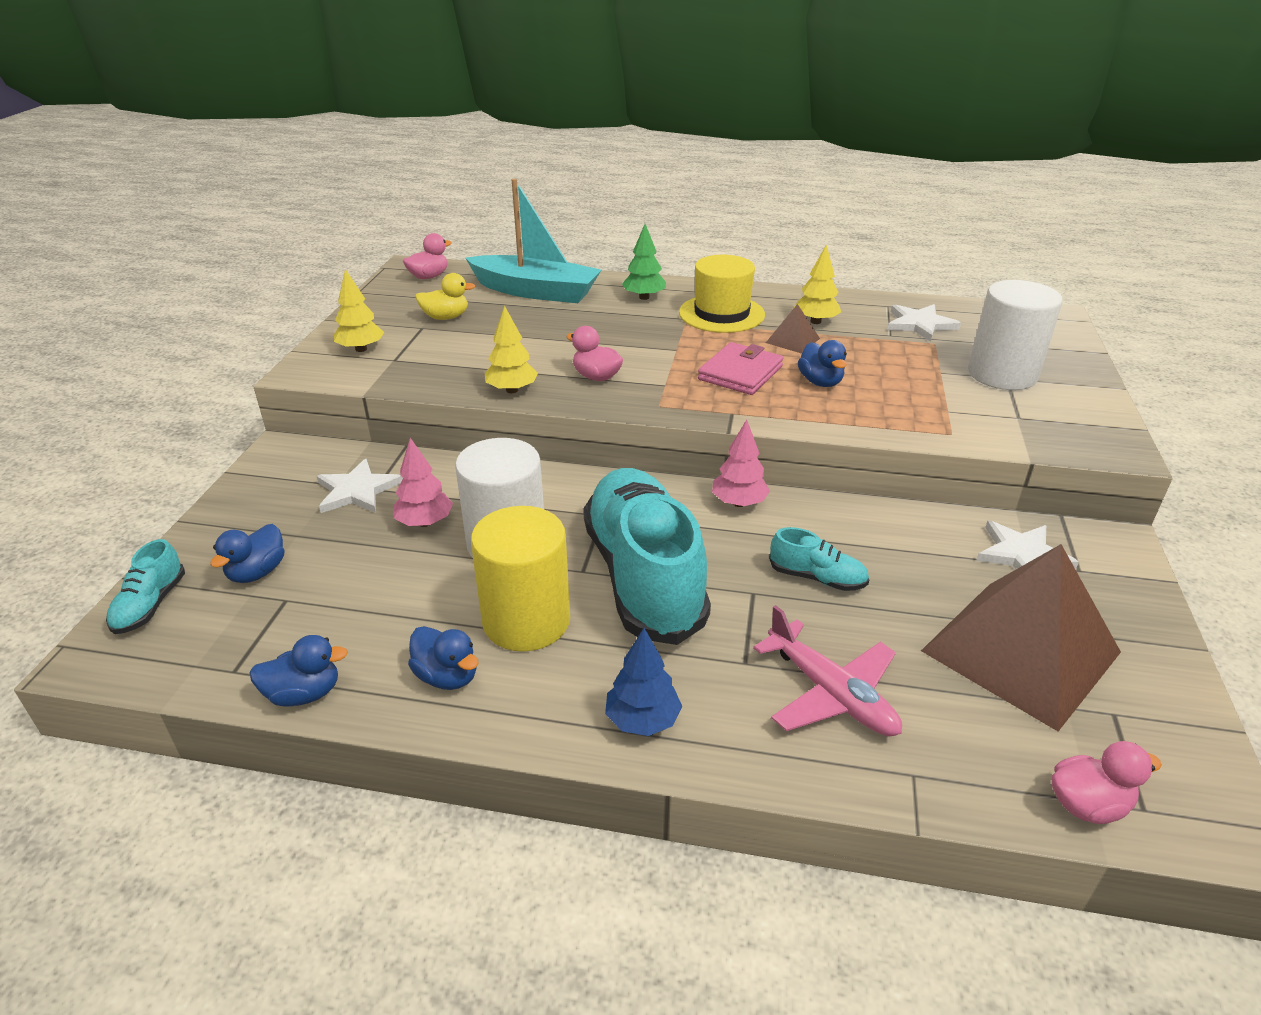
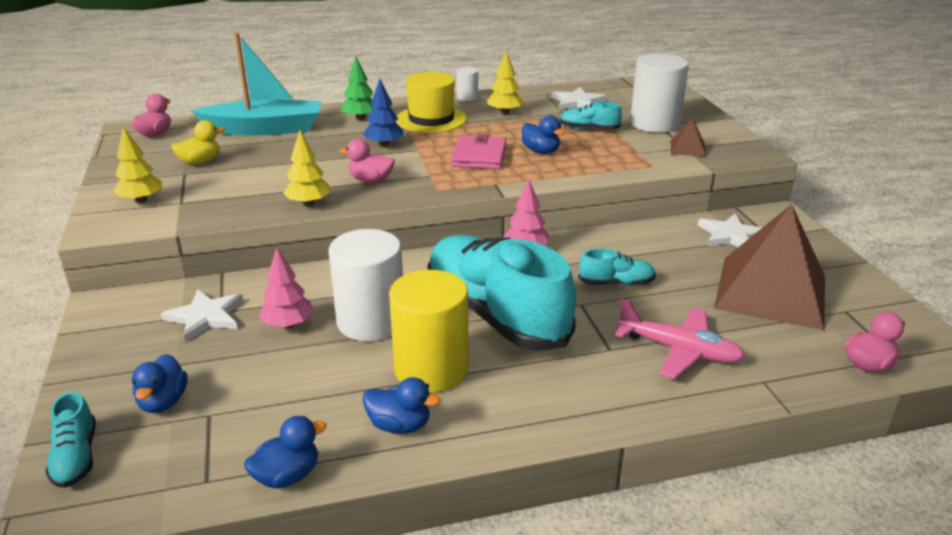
camera: 25 degrees left, 5 degrees down
(642, 720) = (569, 406): blue tree -> blue tree (384, 145)
(786, 292) = (467, 97): none -> white cylinder
(792, 340) = (498, 128): brown pyramid -> brown pyramid (687, 148)
(905, 364) = (589, 129): none -> turquoise shoe

